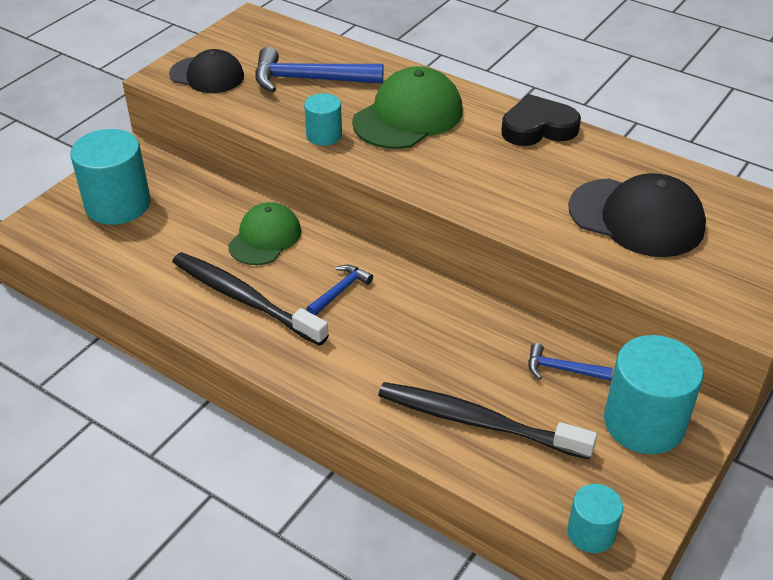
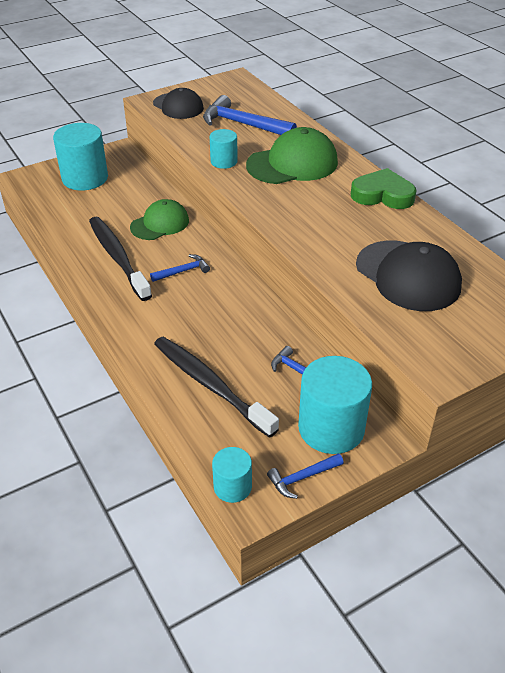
camera: 25 degrees right, 0 degrees up
(538, 128) = (382, 195): black heart -> green heart
(655, 491) = (302, 478): none -> blue hammer

